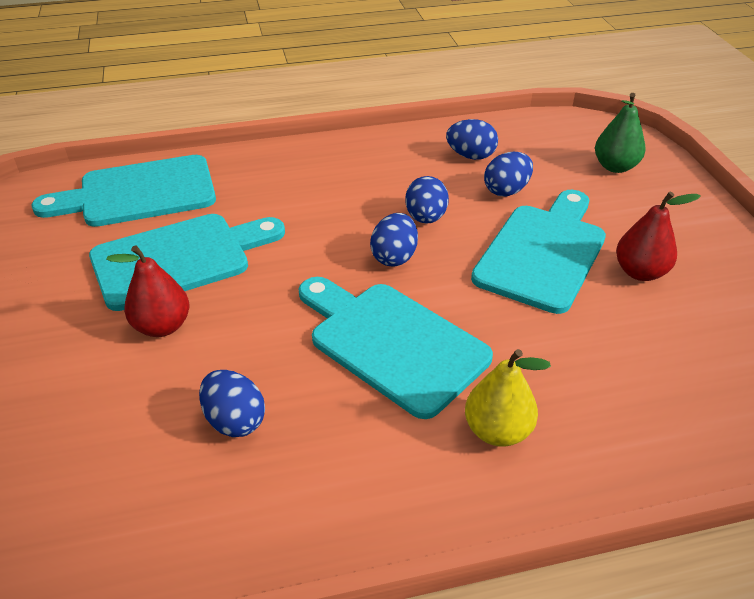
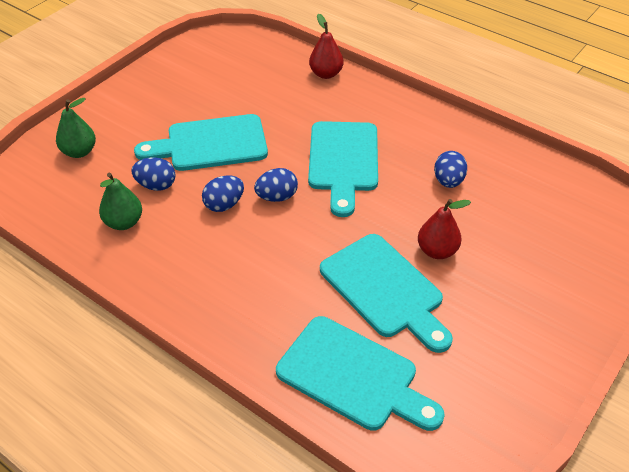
camera: 130 degrees left, 5 degrees up
(179, 258) = (385, 289): turquoise cutting board -> turquoise cutting board turned 150 degrees counterclockwise
(470, 156) = (124, 222): blue egg -> green pear
(497, 431) = (354, 107): yellow pear -> none
(640, 272) = (193, 106): red pear -> red pear (326, 74)

